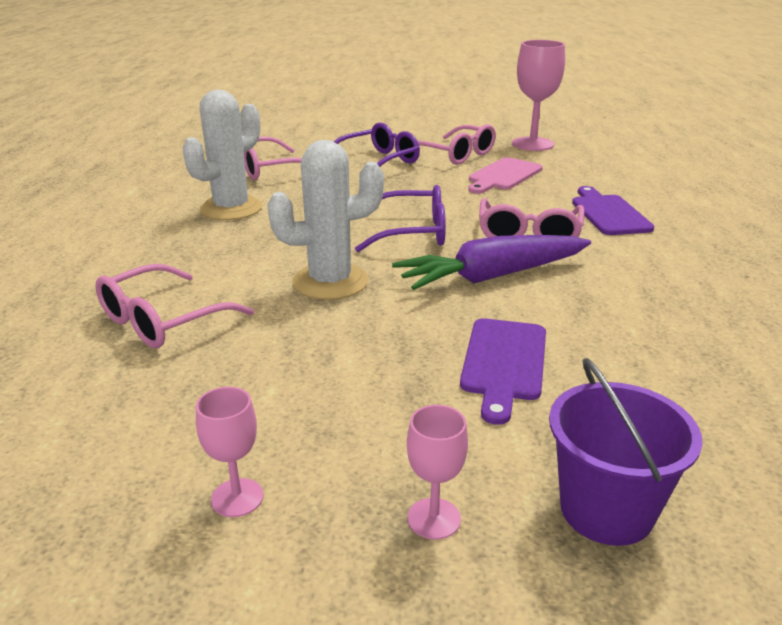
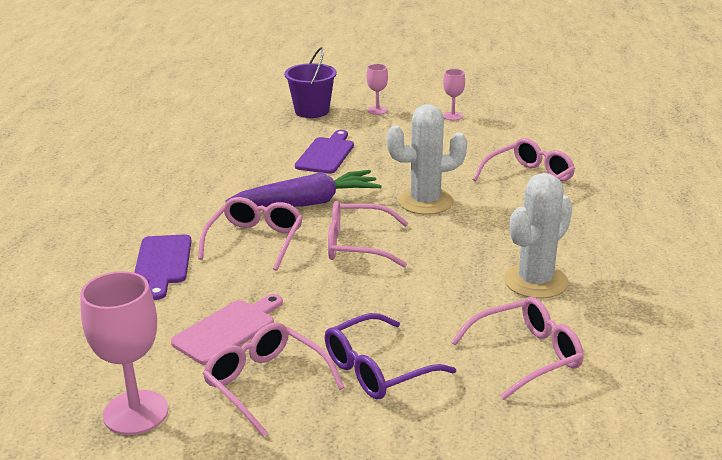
camera: 175 degrees left, 0 degrees up
(412, 233) = (357, 245): purple glasses -> pink glasses

